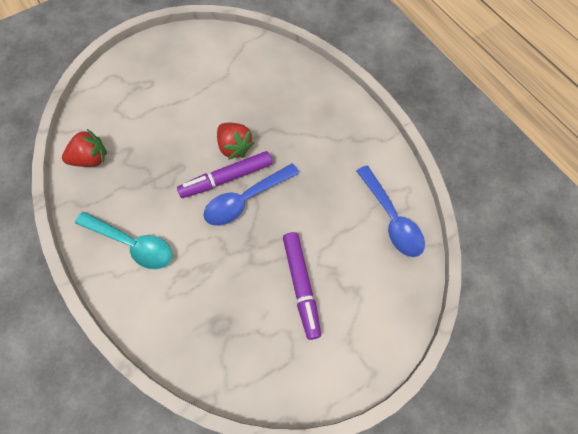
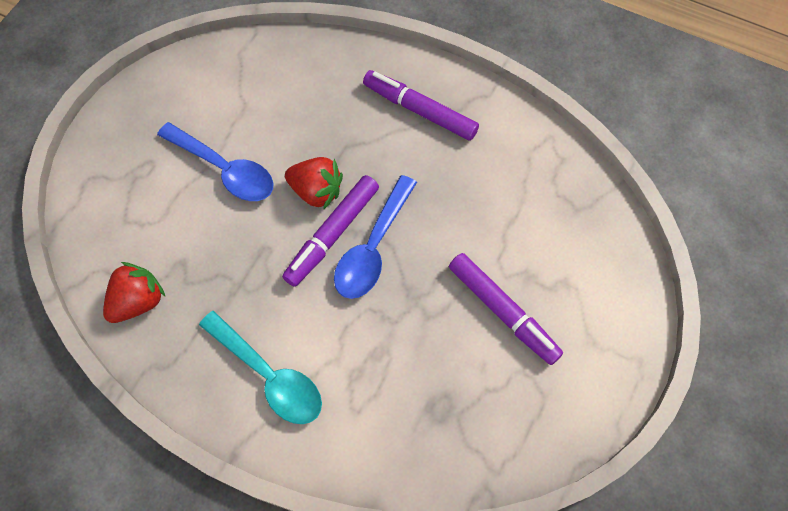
camera: 30 degrees left, 0 degrees up
(132, 244) = (269, 375): turquoise spoon -> turquoise spoon turned 45 degrees clockwise
(332, 129) = (419, 110): none -> purple marker
(391, 219) = (553, 181): blue spoon -> blue spoon (224, 169)

